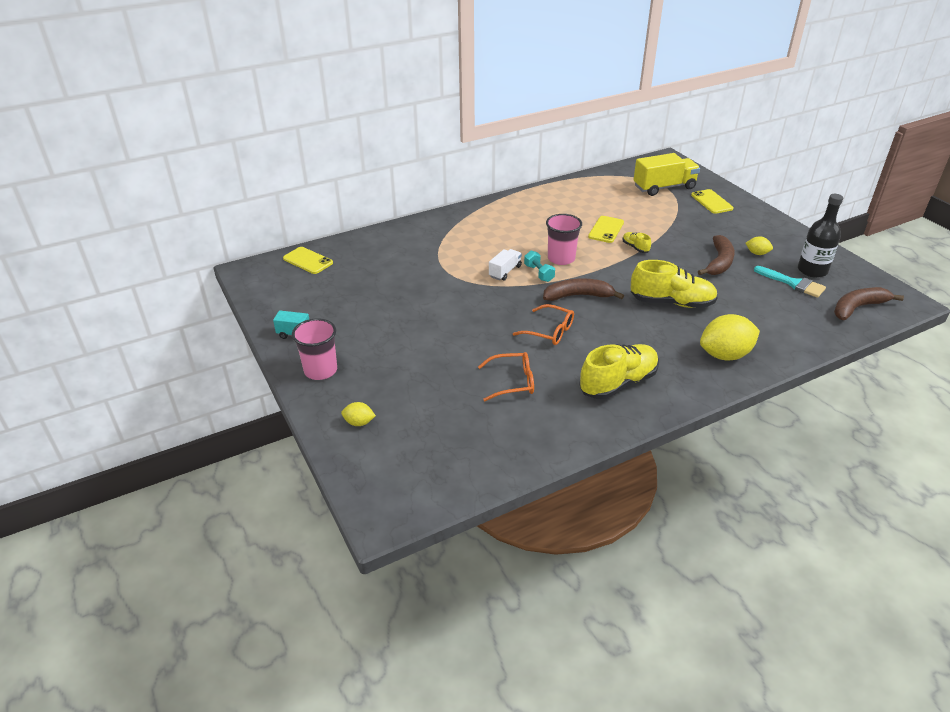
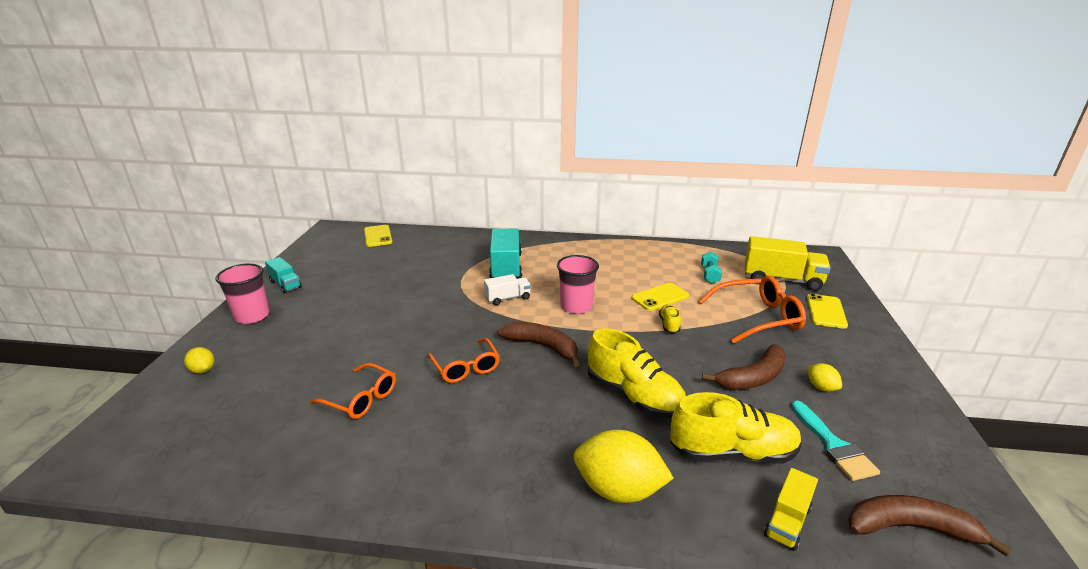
camera: 35 degrees right, 10 degrees down
(467, 248) = (506, 267): none -> turquoise truck
(539, 273) = (535, 311): turquoise dumbbell -> turquoise dumbbell (709, 275)
(618, 383) = (451, 455): yellow shoe -> yellow shoe (732, 452)
(680, 221) = (758, 317): none -> orange glasses
(810, 330) = (787, 521): none -> yellow truck
(812, 270) = (885, 441): black bottle -> none

